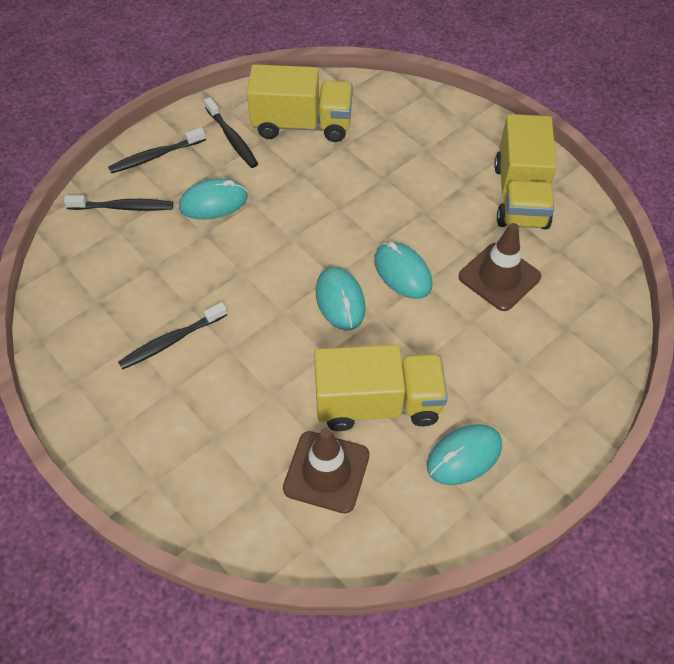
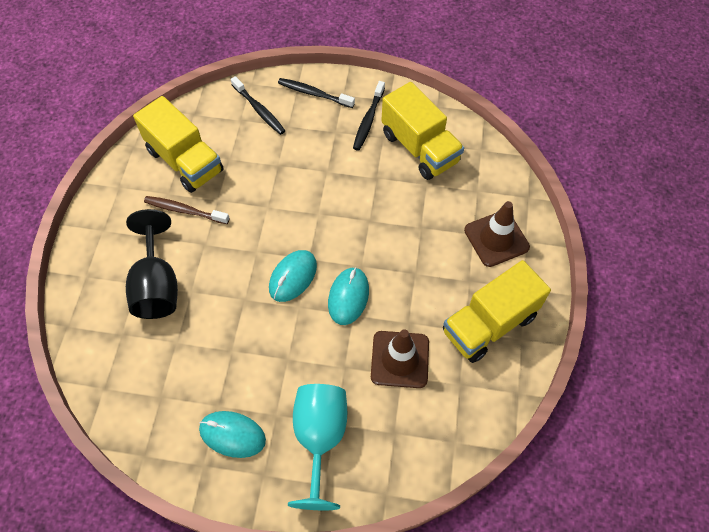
camera: 50 degrees right, 5 degrees up
(171, 341) = (185, 211): black toothbrush -> brown toothbrush
(213, 202) = (307, 151): turquoise mouse -> none
(234, 420) = (157, 285): none -> black goblet
(326, 472) = (159, 361): brown traffic cone -> brown traffic cone (496, 238)
(378, 403) = (232, 355): yellow truck -> yellow truck (185, 161)
(526, 386) = (320, 438): none -> turquoise goblet

